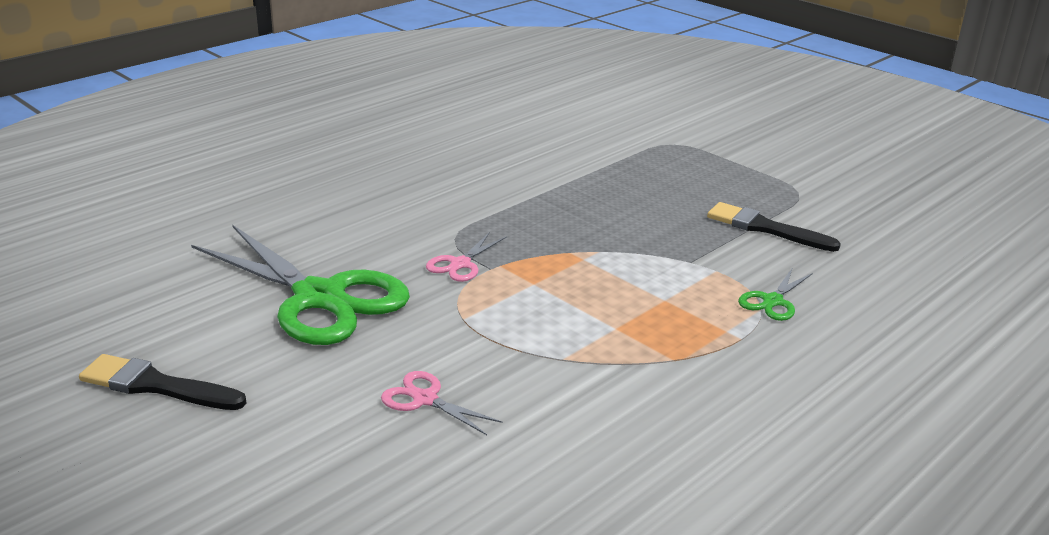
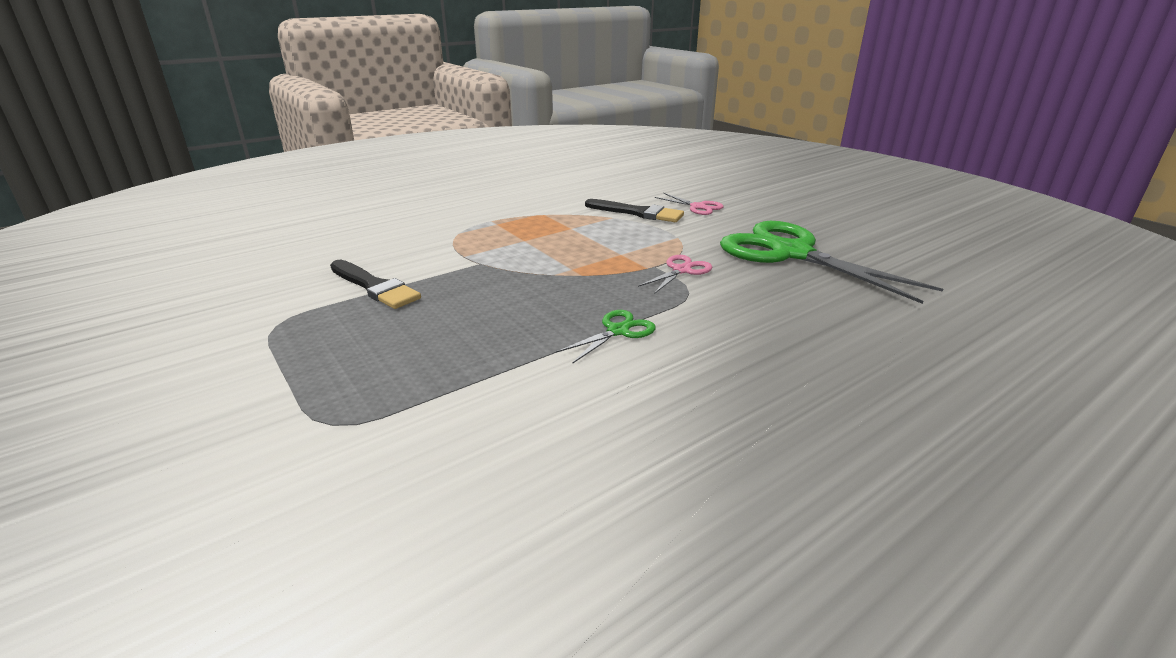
camera: 170 degrees left, 0 degrees up
(156, 385) = (861, 218): black brush -> black brush (638, 213)
(772, 301) = (444, 236): green scissors -> green scissors (618, 331)

